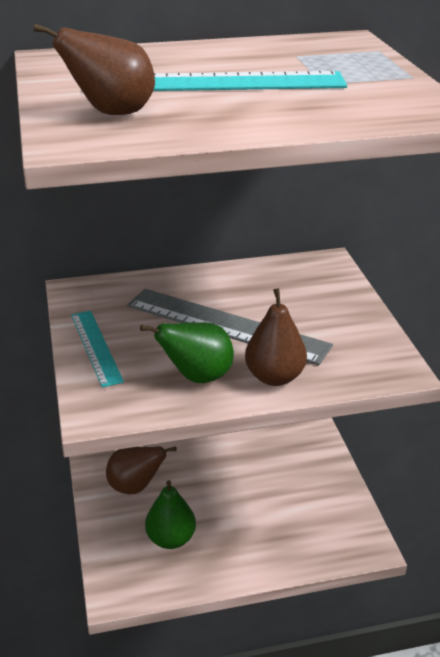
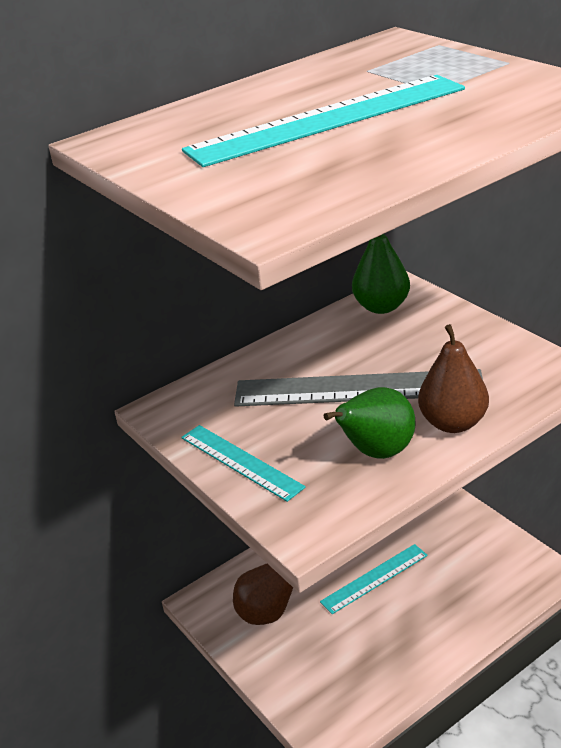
camera: 20 degrees left, 0 degrees up
(111, 113) = (268, 180): brown pear -> none
(171, 539) = (346, 651): green pear -> green pear (381, 307)
(230, 494) = (374, 578): none -> turquoise ruler

